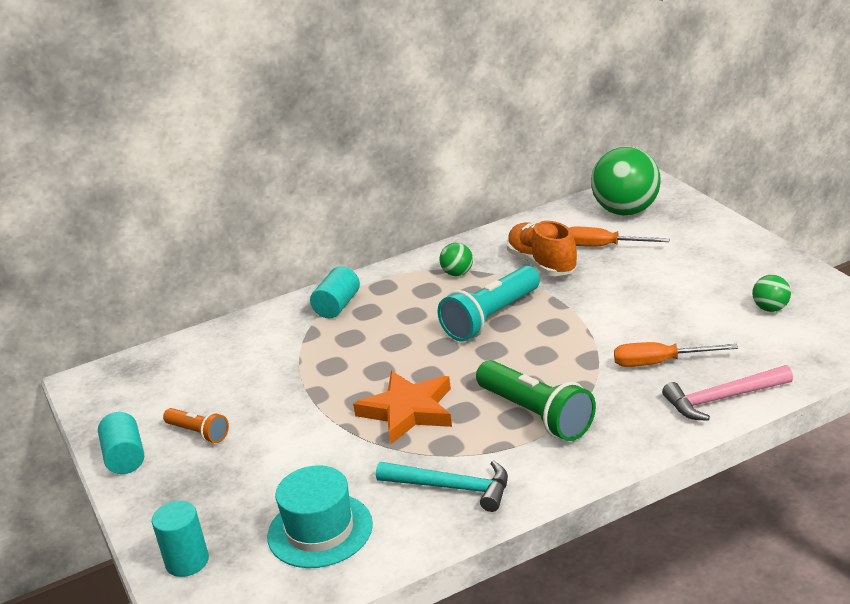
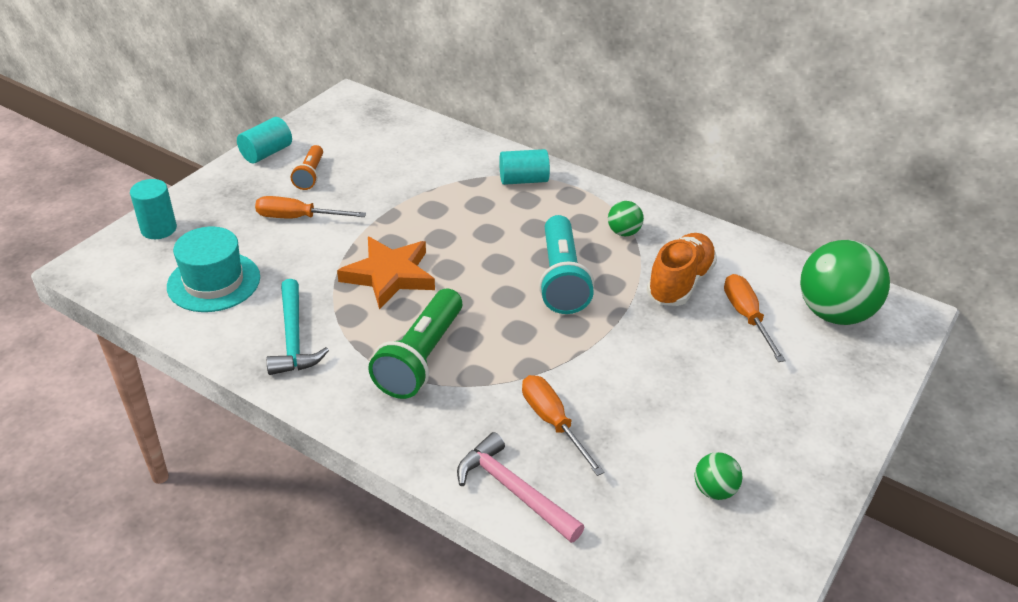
camera: 55 degrees right, 10 degrees up
(264, 454) = (298, 218): none -> orange screwdriver
(491, 318) = (562, 279): turquoise flashlight -> turquoise flashlight turned 105 degrees counterclockwise

